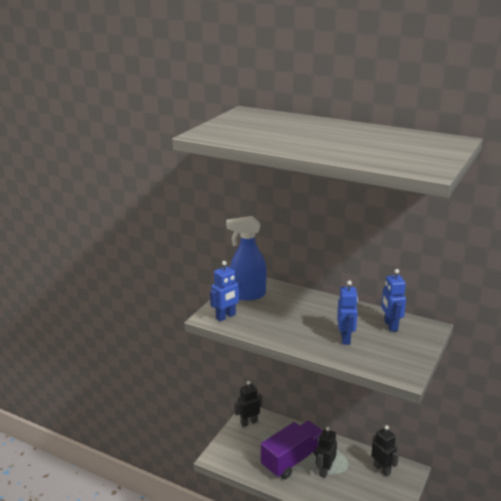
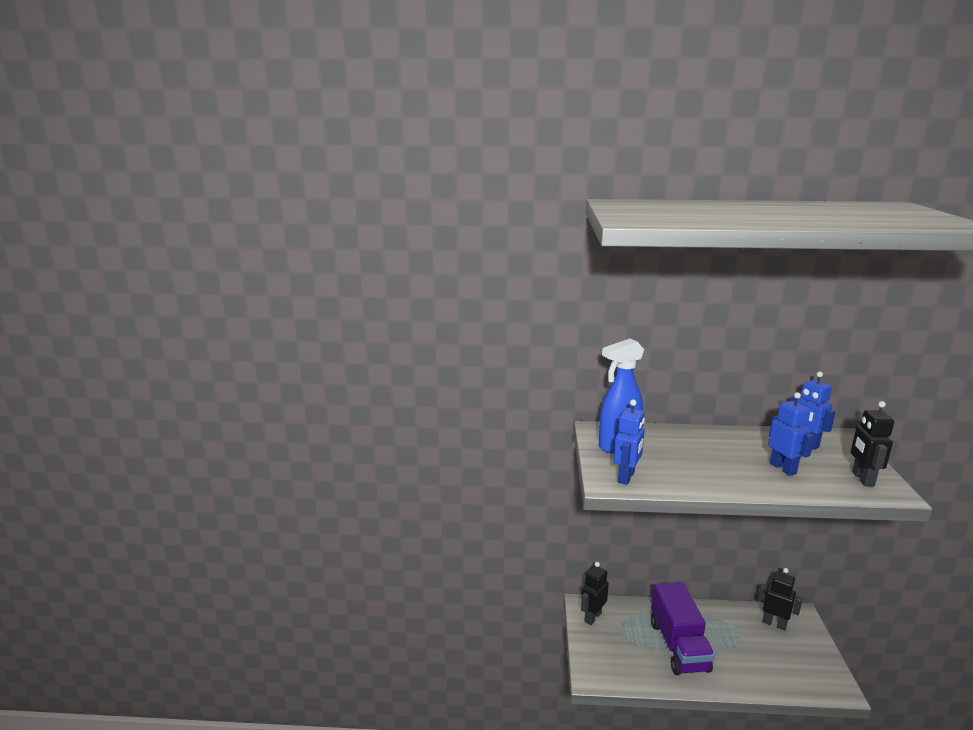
camera: 25 degrees left, 5 degrees down
(293, 459) = (678, 646): purple truck -> purple truck turned 150 degrees clockwise
(325, 471) = (722, 646): black robot -> black robot (862, 479)

